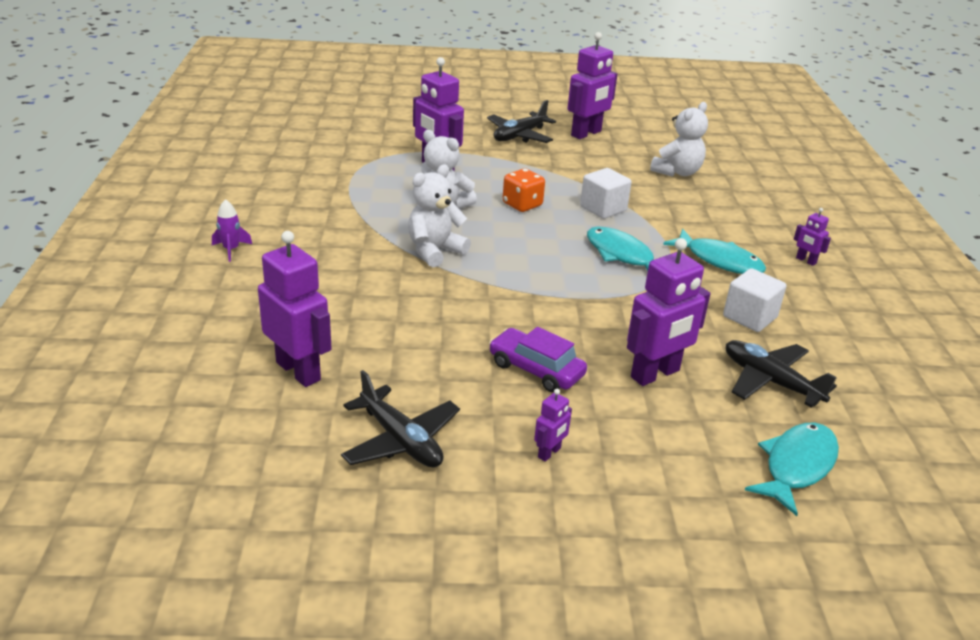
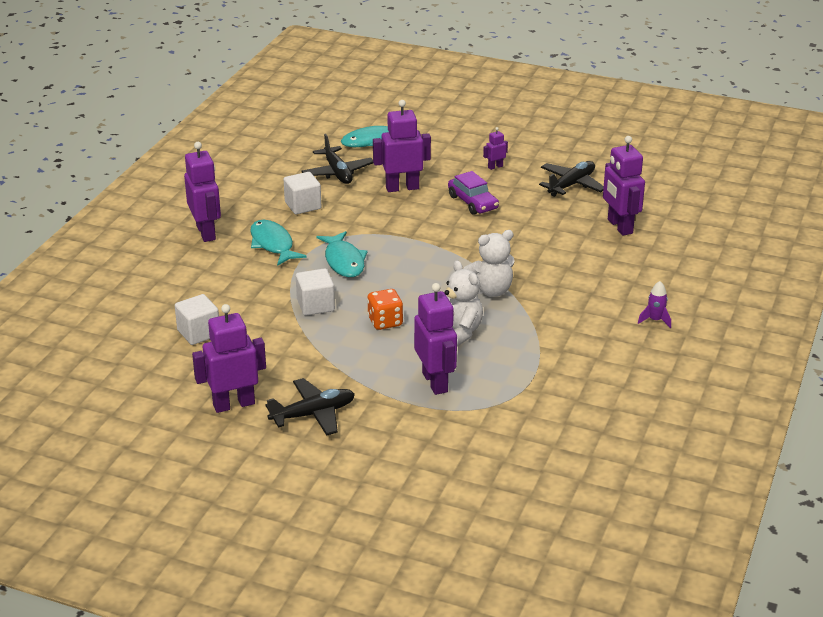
camera: 155 degrees left, 0 degrees up
(401, 440) = (571, 185): black plane -> black plane turned 60 degrees clockwise
(677, 172) = (198, 333): white teddy bear -> white cube
(805, 261) = (206, 232): purple robot -> purple robot, size x2.13

